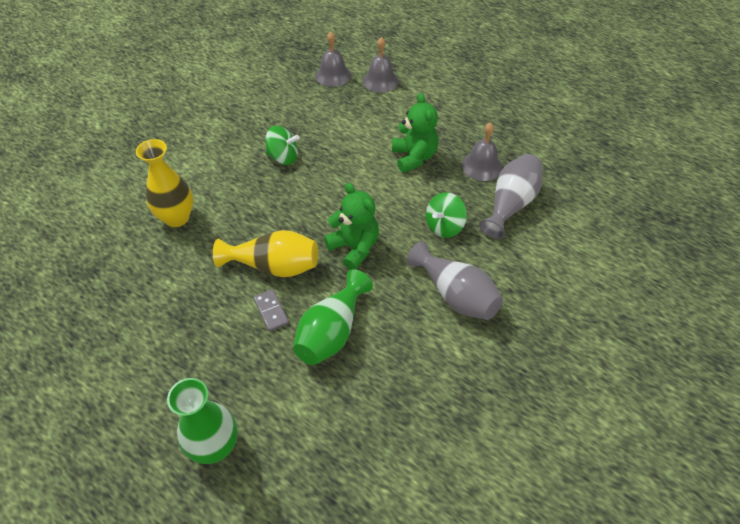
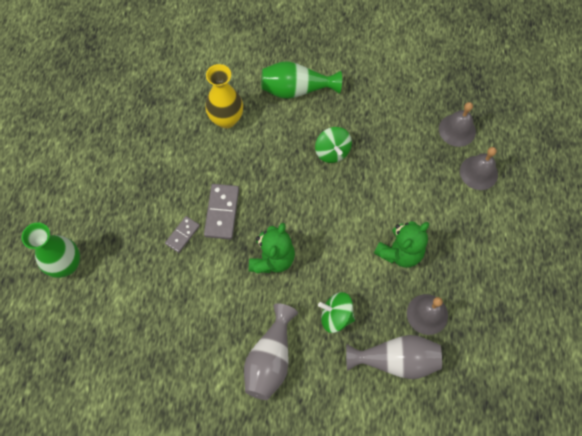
camera: 60 degrees right, 15 degrees up
(274, 266) = (222, 212): yellow vase -> grey domino
(332, 332) = (188, 286): green vase -> green vase (296, 89)

